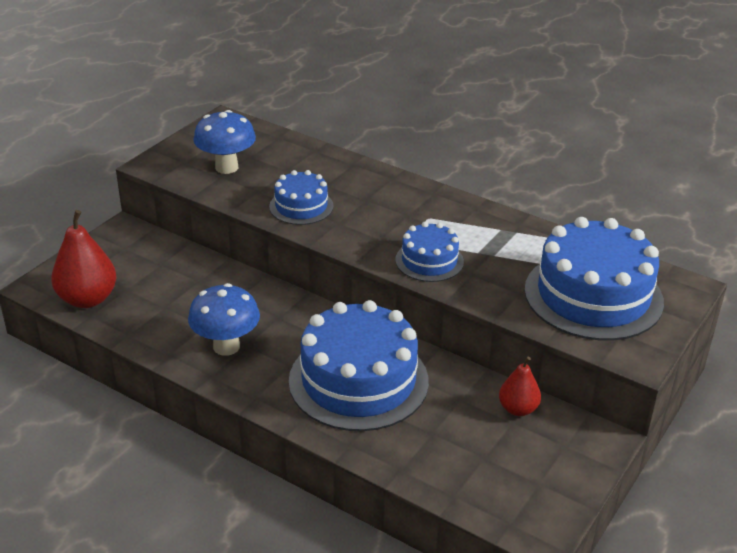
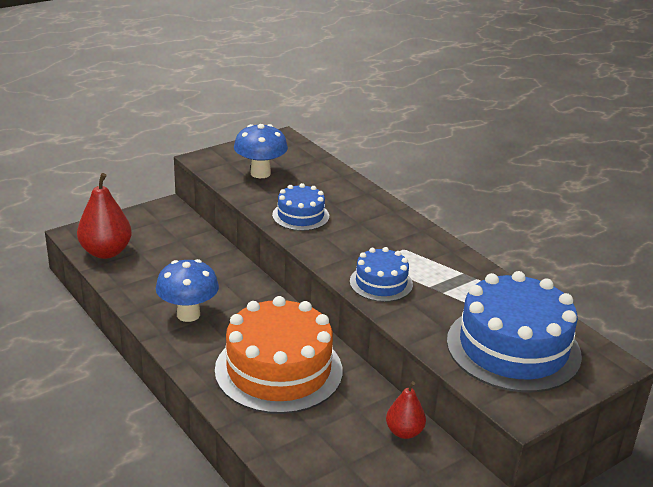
camera: 20 degrees right, 5 degrees down
(358, 381) = (278, 370): blue cake -> orange cake

